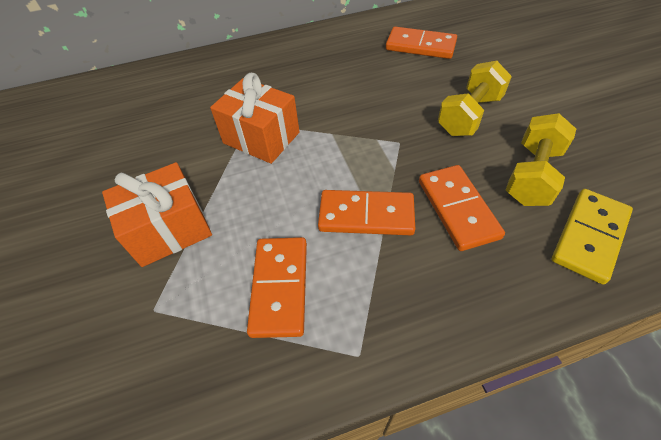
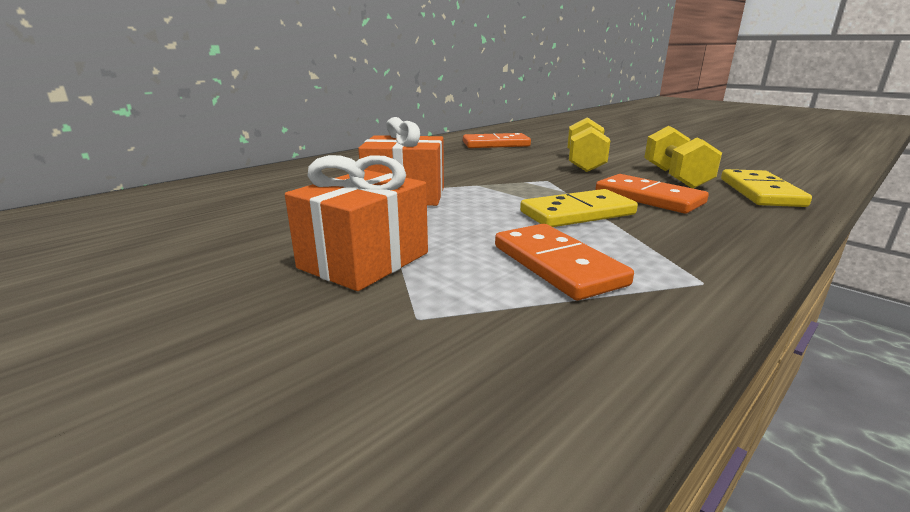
camera: 30 degrees left, 30 degrees down
(366, 215) = (577, 213): orange domino -> yellow domino

